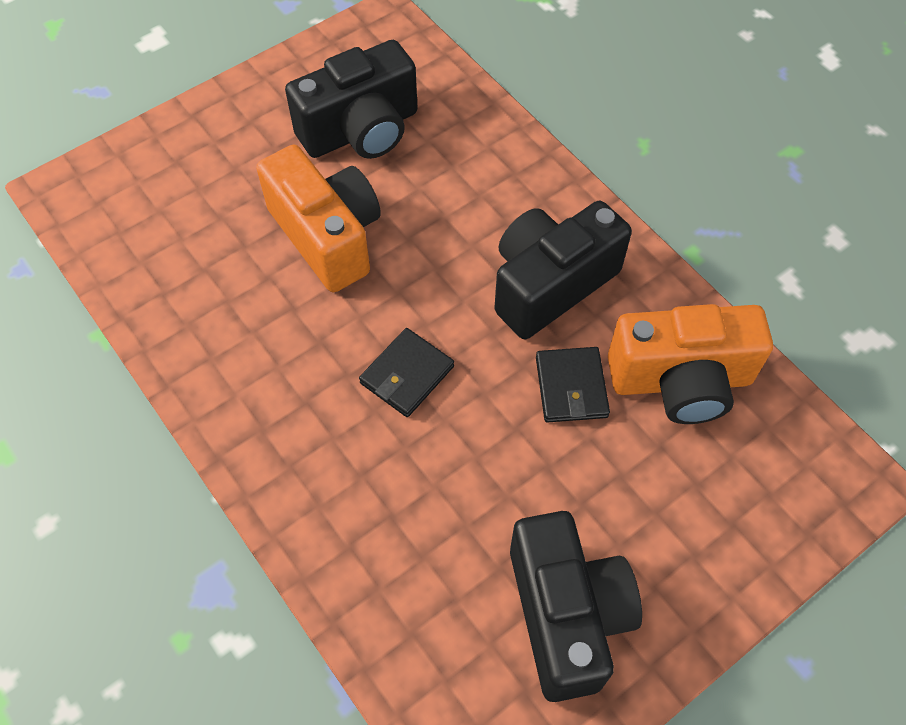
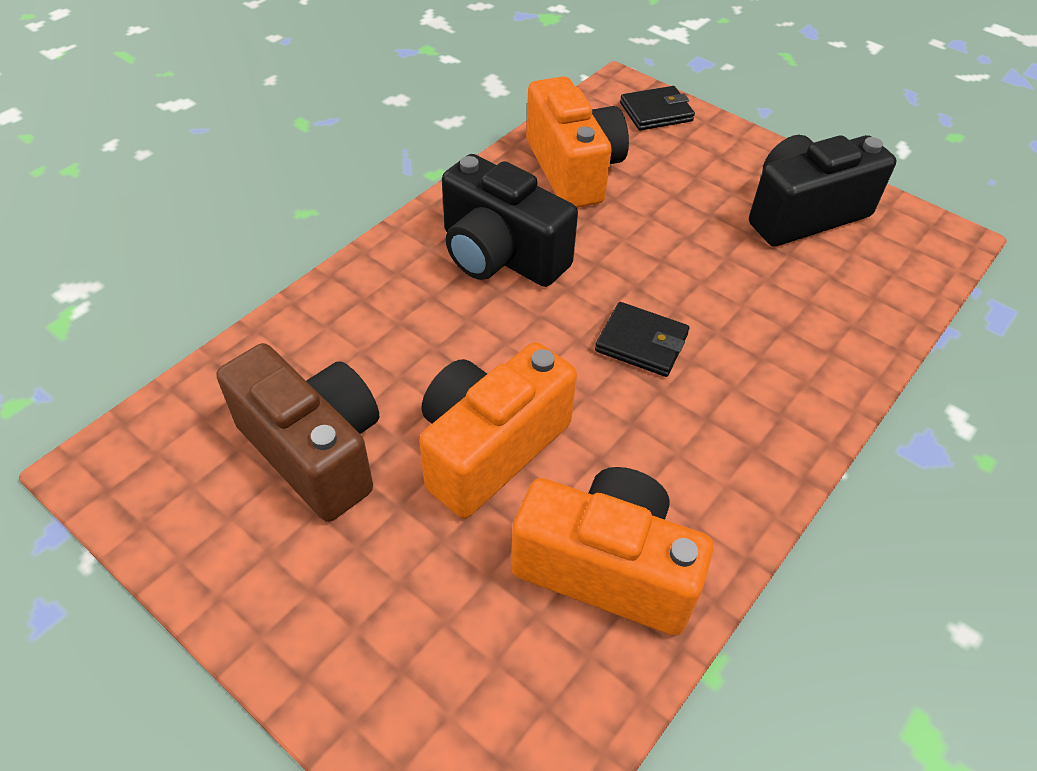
camera: 105 degrees left, 10 degrees down
(197, 288) = (606, 568): none -> orange camera
(361, 131) = (315, 450): black camera -> brown camera
(571, 387) = (606, 230): black wallet -> black wallet (656, 112)

